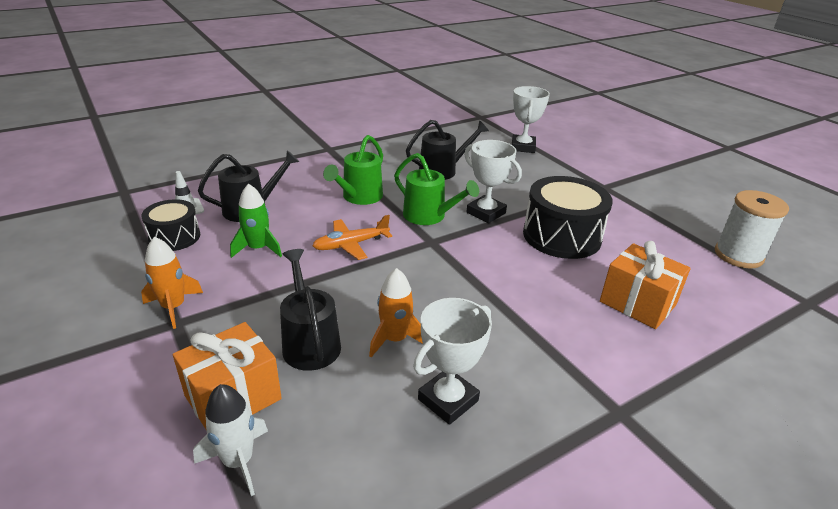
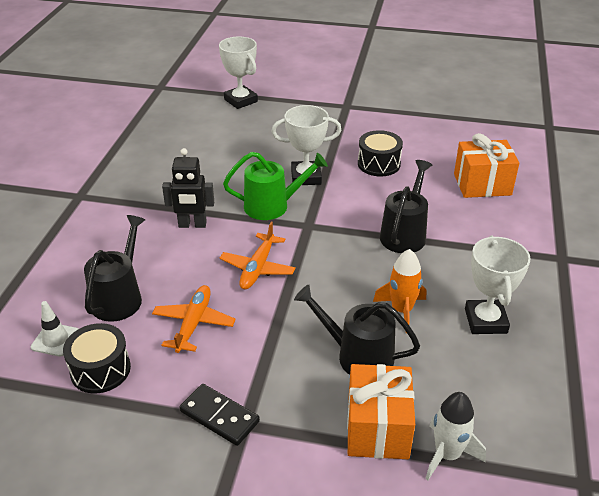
camera: 45 degrees left, 5 degrees up
(173, 307) = (219, 416): orange rocket -> black domino
(258, 248) = (193, 324): green rocket -> orange plane
(359, 197) = (192, 225): green watering can -> black robot
(442, 170) = (215, 159): black watering can -> black watering can (404, 234)
(561, 236) = (379, 164): black drum -> black drum, size x0.60
(738, 255) = (483, 115): white spool -> none

